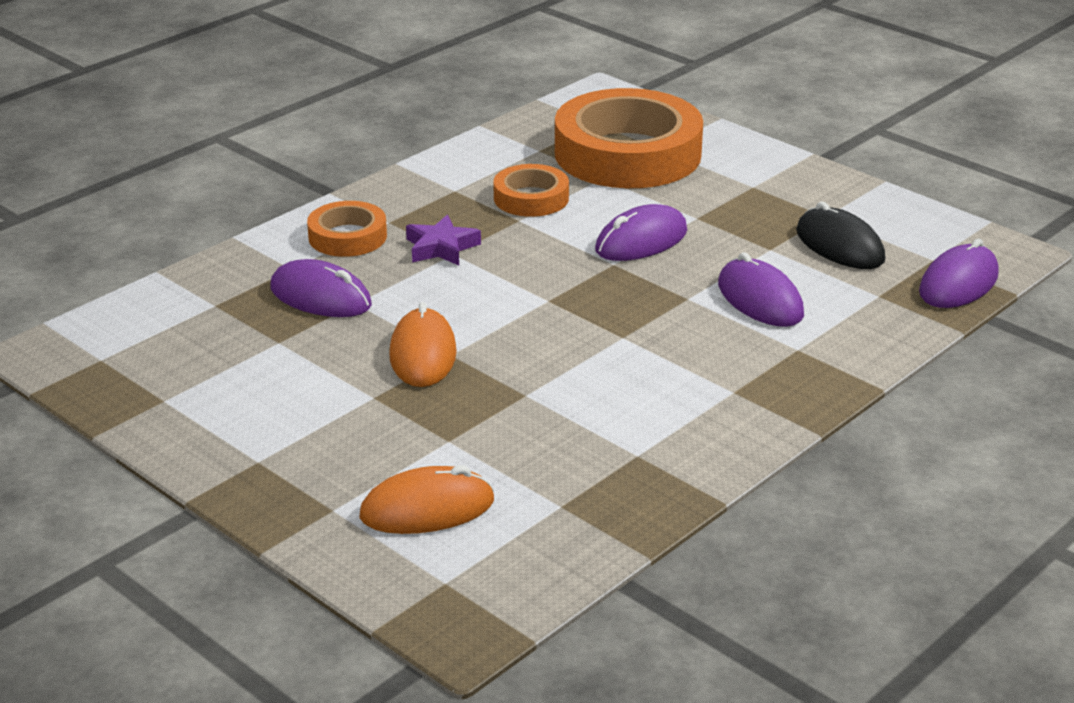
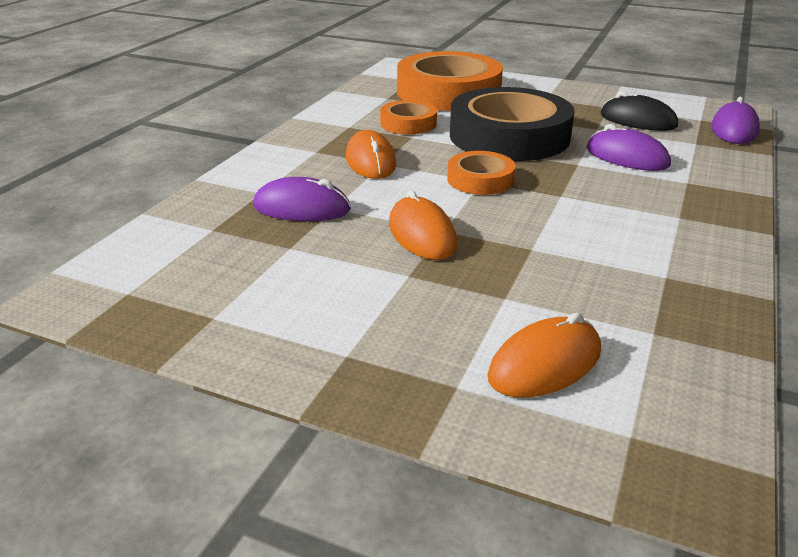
camera: 20 degrees left, 0 degrees up
(347, 237) = (292, 165): orange tape -> orange tape (480, 179)
(441, 247) = (370, 161): purple star -> orange mouse
(641, 241) = (509, 136): purple mouse -> black tape

